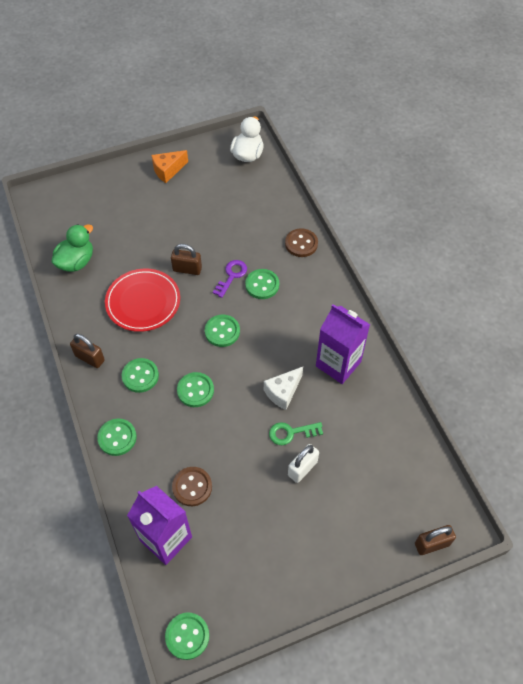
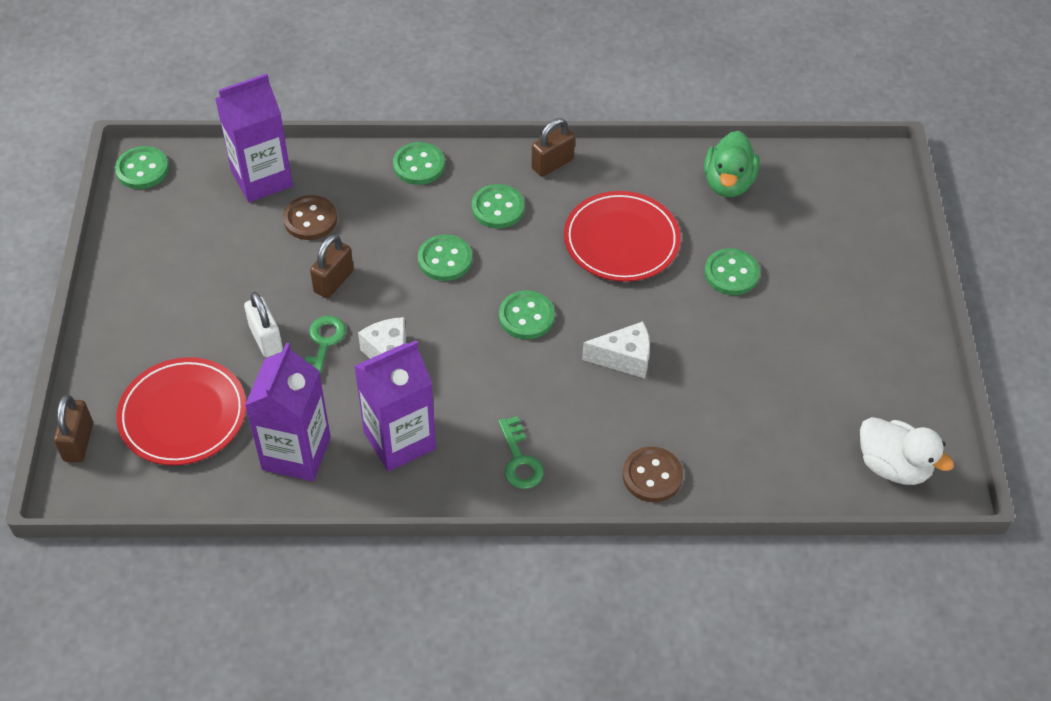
camera: 110 degrees right, 5 degrees down
(76, 262) = (728, 183): green duck -> green duck turned 45 degrees clockwise
(168, 170) = (886, 338): orange cheese -> none
(187, 269) = (661, 307): brown padlock -> brown padlock (333, 281)
(231, 276) = (624, 359): purple key -> white cheese
(262, 285) = (589, 392): green button -> green button (731, 273)
(321, 303) = (519, 460): none -> green key
(373, 413) = (296, 453): none -> purple carton
(381, 490) = (183, 415): none -> red plate

